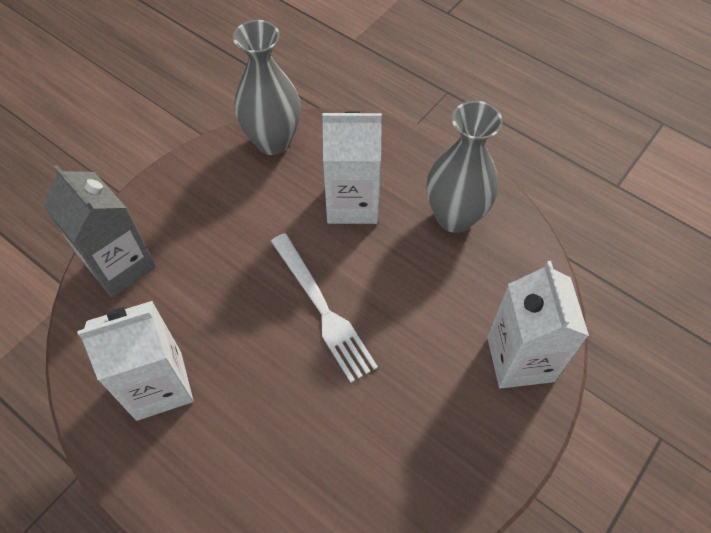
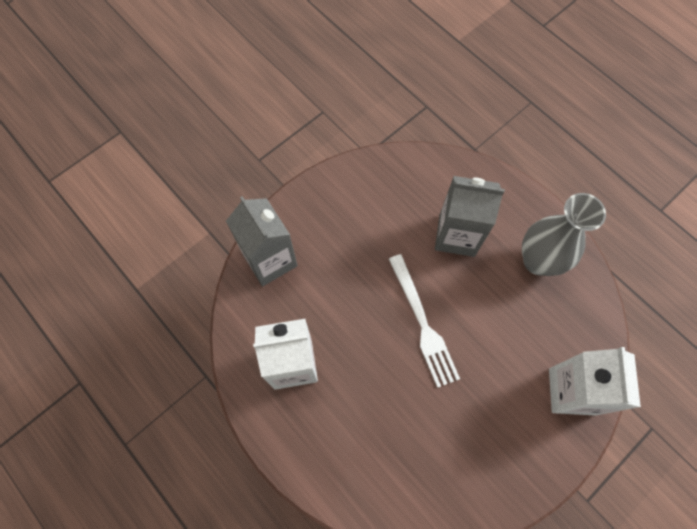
camera: 10 degrees right, 10 degrees up
(273, 141) = (398, 169): grey vase -> none
(352, 203) = (456, 235): white carton -> grey carton

